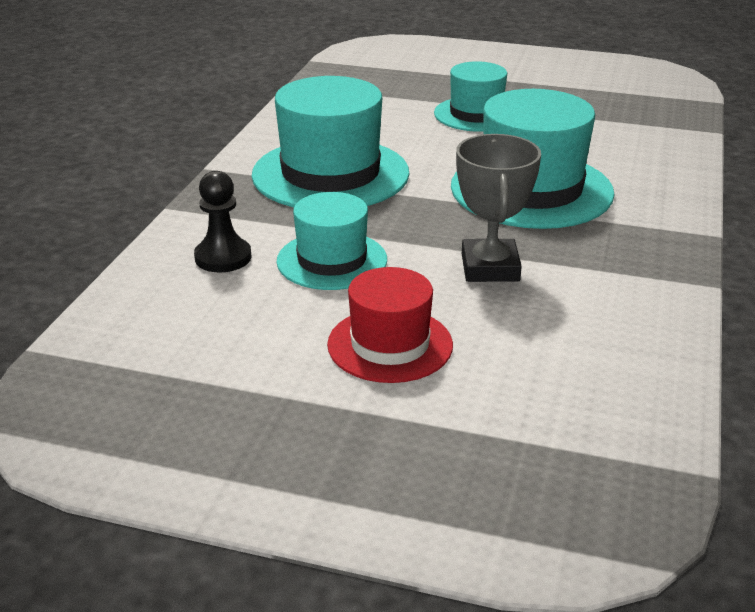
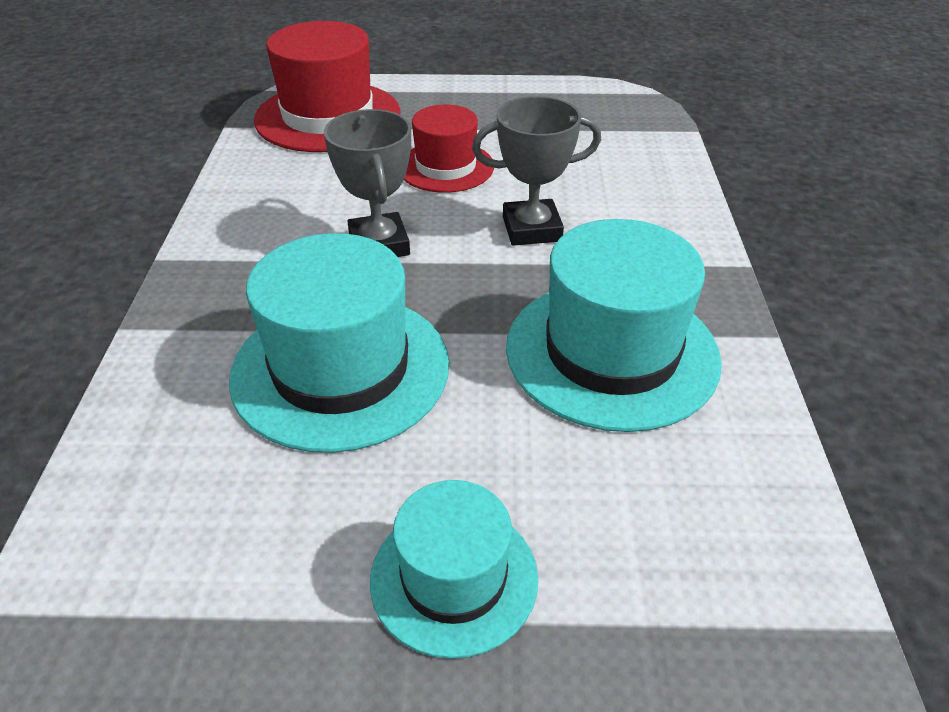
camera: 165 degrees right, 10 degrees up
(223, 257) = (632, 217): black pawn -> none
(332, 260) = (532, 229): turquoise hat -> grey trophy
(545, 468) = (328, 116): none -> red hat

